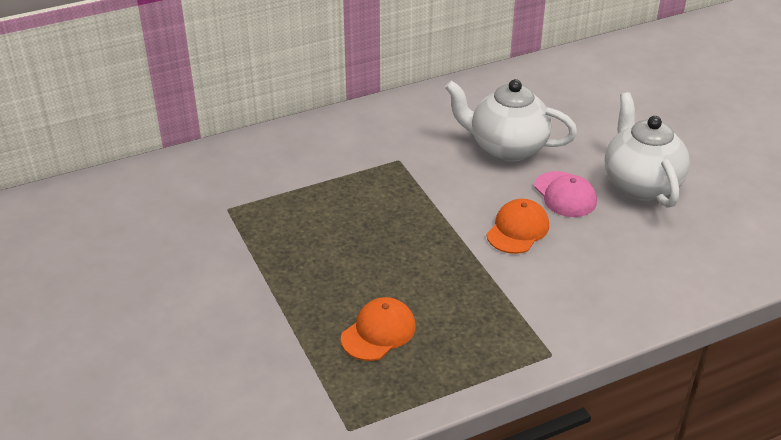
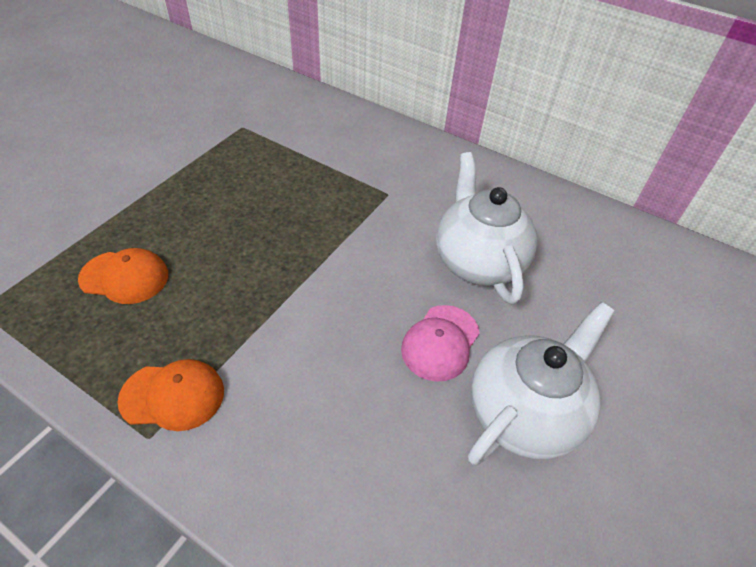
camera: 55 degrees right, 10 degrees up
(518, 230) = (347, 323): orange cap -> orange cap (173, 396)

